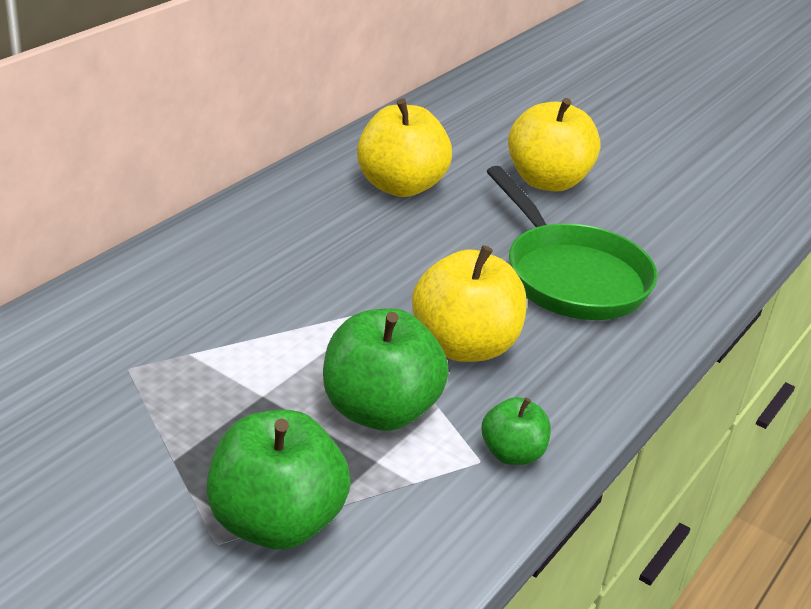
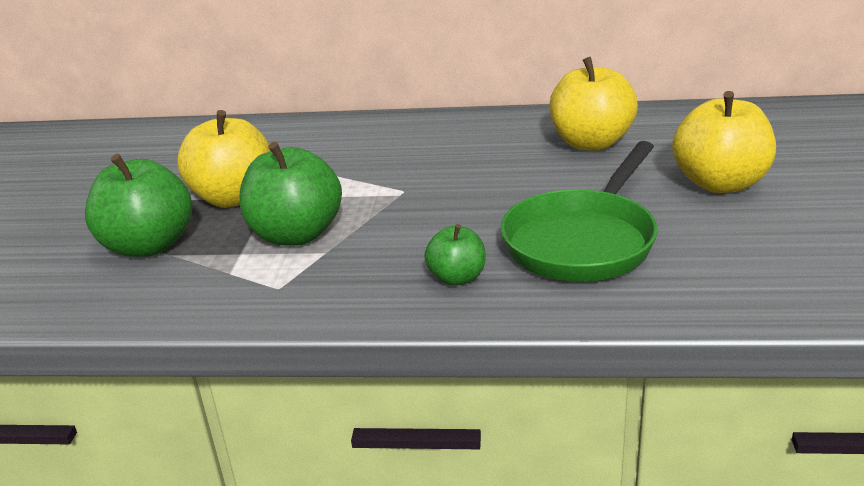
camera: 65 degrees right, 5 degrees down
(464, 346) = (413, 235): yellow apple -> yellow apple (233, 198)
(512, 454) = (299, 296): green apple -> green apple (457, 278)

